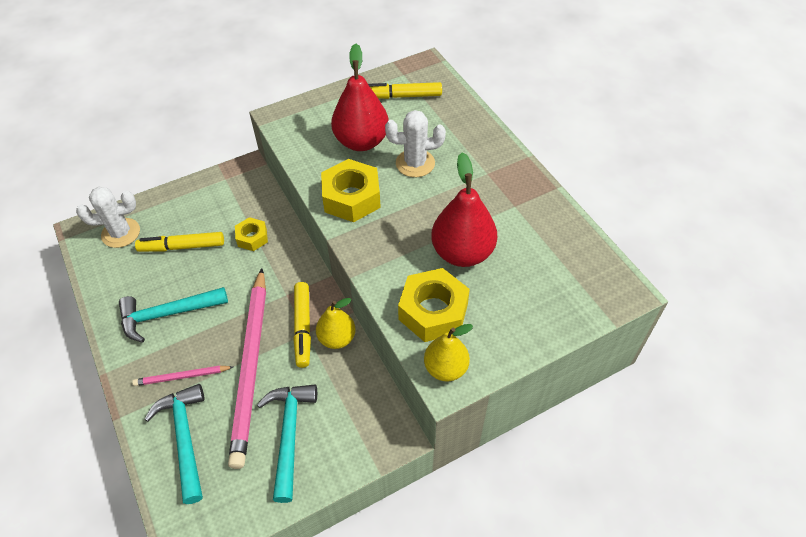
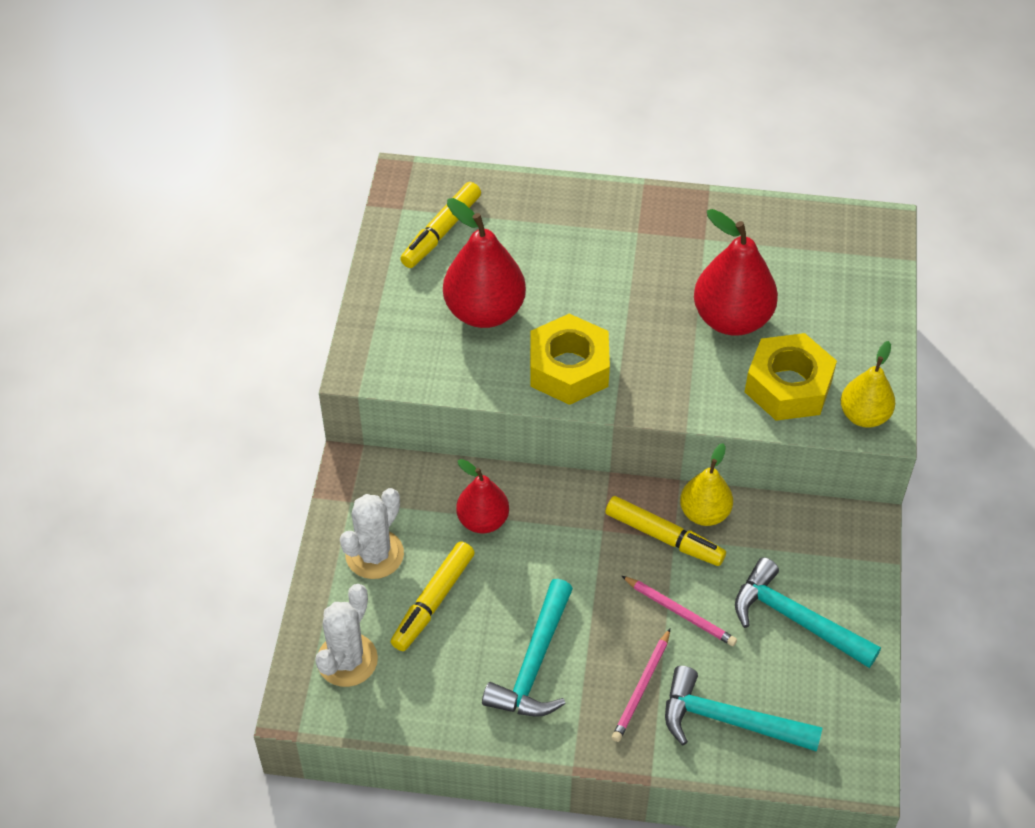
camera: 55 degrees left, 0 degrees up
(251, 366) = (680, 612): pink pencil -> pink pencil, size x0.44
(252, 238) = (483, 520): yellow nut -> red pear
(415, 163) = (566, 283): white cactus -> white cactus (374, 554)

